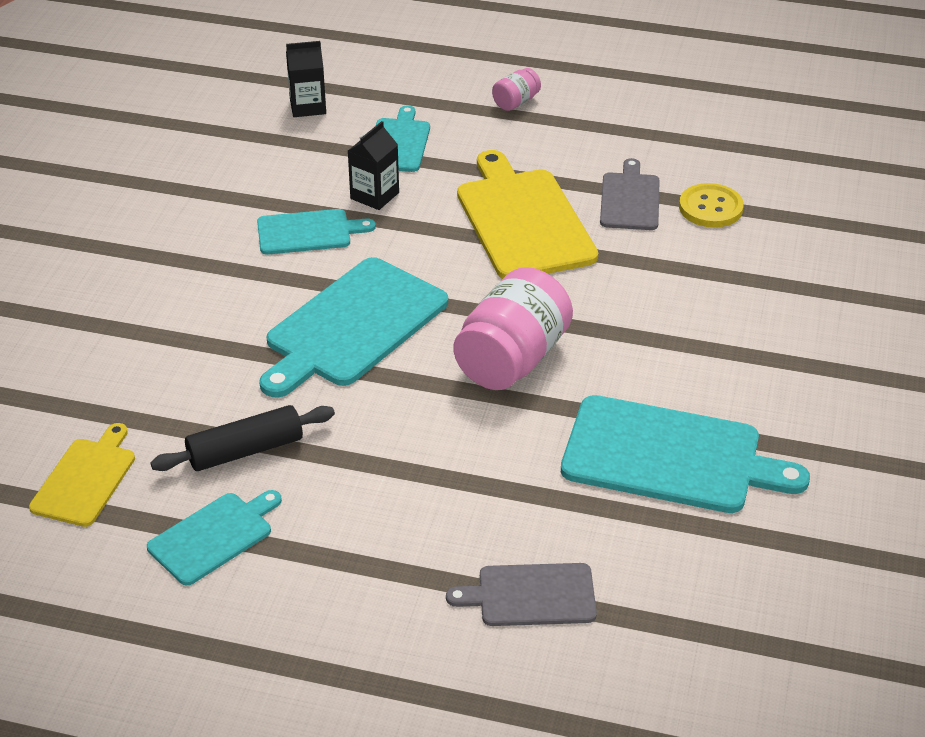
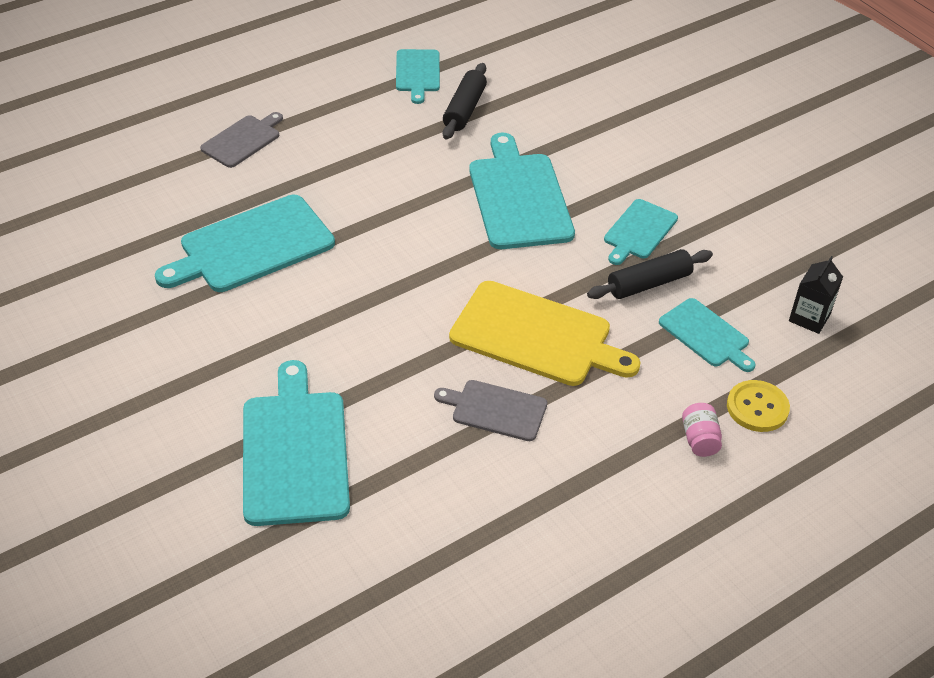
camera: 130 degrees right, 5 degrees up
(86, 479) = (509, 56): yellow cutting board -> none
(374, 196) = (649, 284): black carton -> black rolling pin
(512, 359) = (408, 240): pink jar -> none
(630, 199) = (496, 410): grey cutting board -> grey cutting board turned 150 degrees clockwise
(710, 208) = (433, 447): yellow button -> yellow button (757, 408)
(823, 268) = (295, 452): none -> turquoise cutting board

